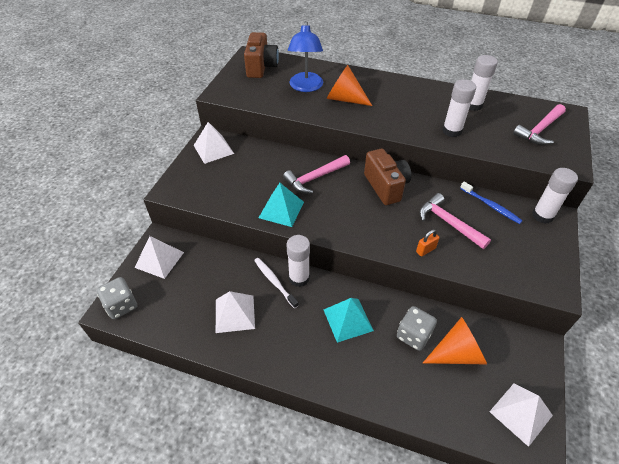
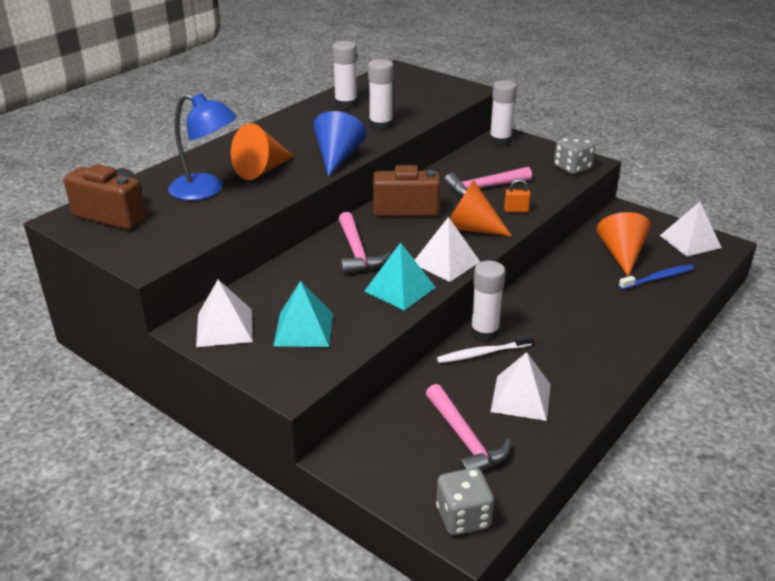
camera: 70 degrees left, 15 degrees down
(159, 259) = (387, 462): white pyramid -> white pyramid (446, 262)
(348, 320) = (560, 310): turquoise pyramid -> turquoise pyramid (304, 329)
(380, 228) = (470, 228): none -> orange cone
(384, 124) = (337, 157): none -> blue cone
(413, 335) = (593, 273): grey dice -> grey dice (572, 168)
(425, 250) = (516, 210): orange padlock -> orange padlock turned 75 degrees counterclockwise
(491, 206) = (473, 160): blue toothbrush -> blue toothbrush (658, 278)
(539, 130) = (414, 87): pink hammer -> pink hammer (465, 439)

